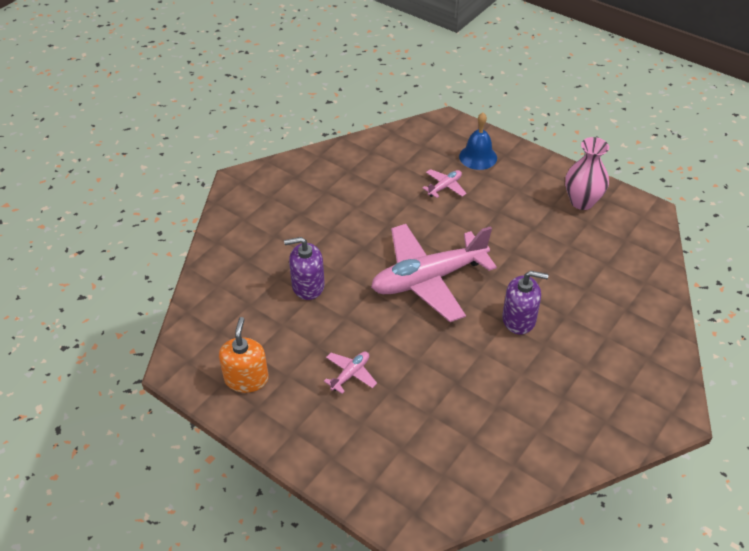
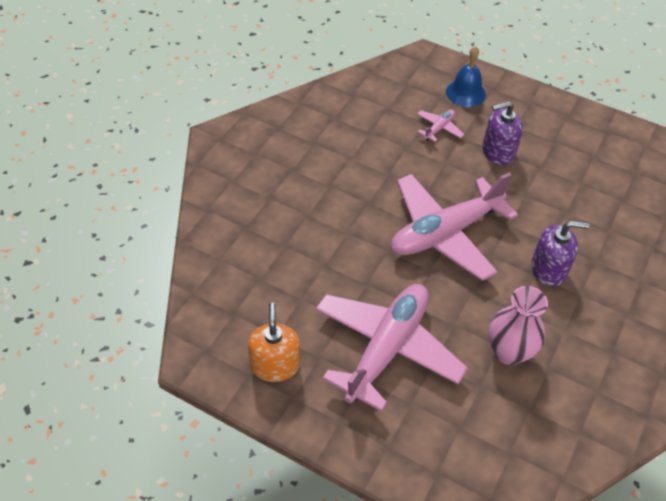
camera: 10 degrees left, 5 degrees up
(308, 285) = (318, 251): purple soap dispenser -> purple soap dispenser (498, 152)
(350, 374) = (386, 349): pink plane -> pink plane, size x2.45
(582, 201) = (582, 134): pink vase -> pink vase (509, 351)

